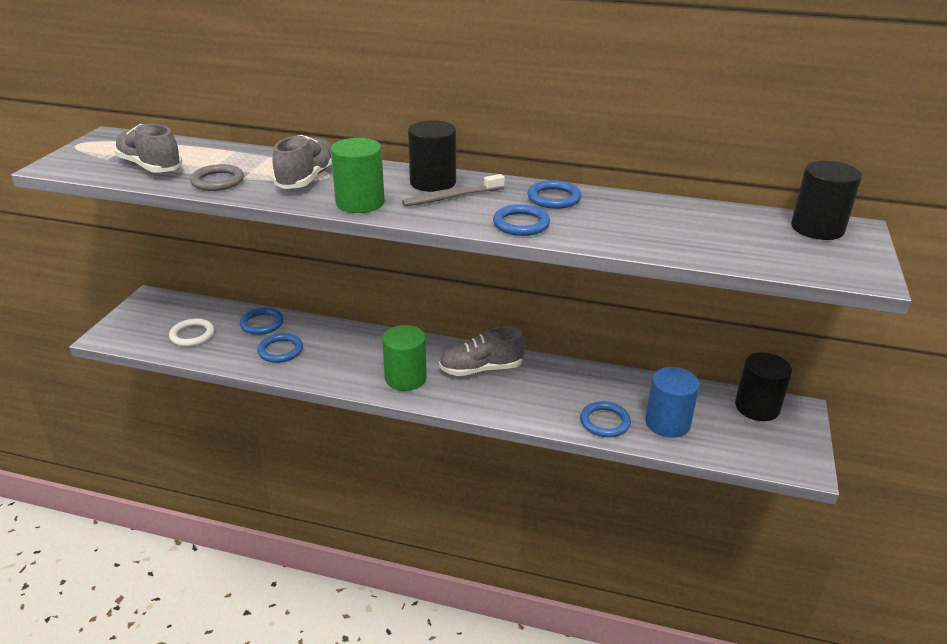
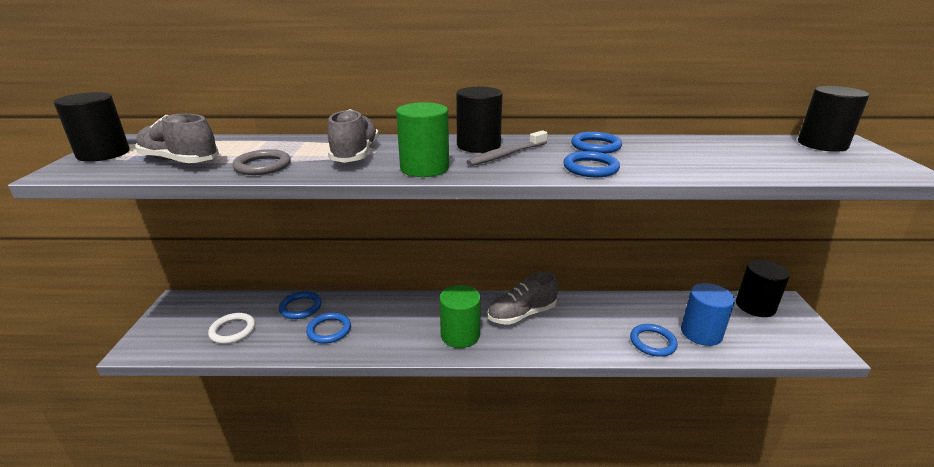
camera: 15 degrees left, 5 degrees down
(90, 150) = (103, 153): none -> black cylinder

